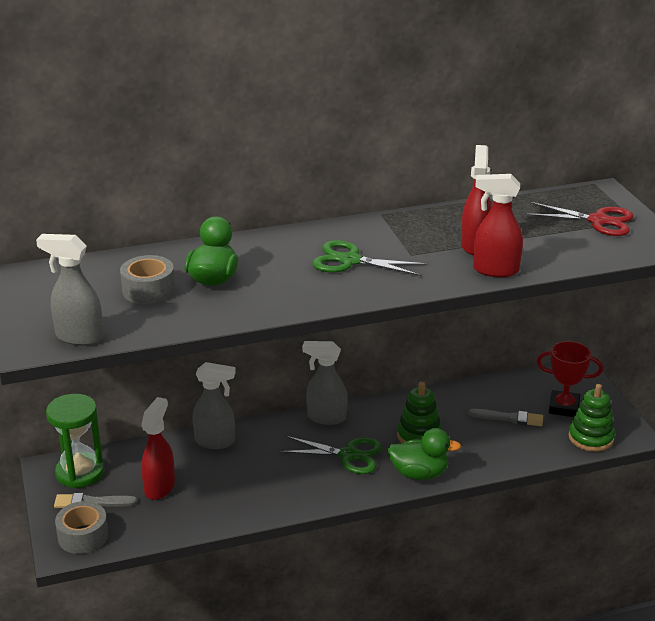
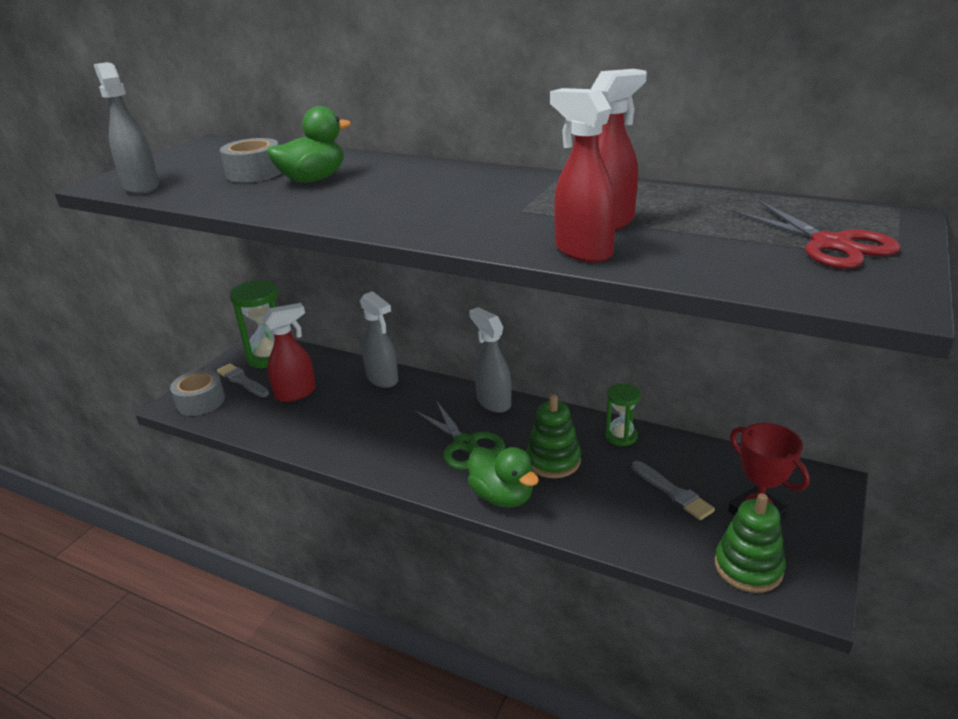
camera: 45 degrees right, 0 degrees up
(350, 260) = (451, 199): green scissors -> none
(438, 399) = (621, 436): none -> green hourglass

